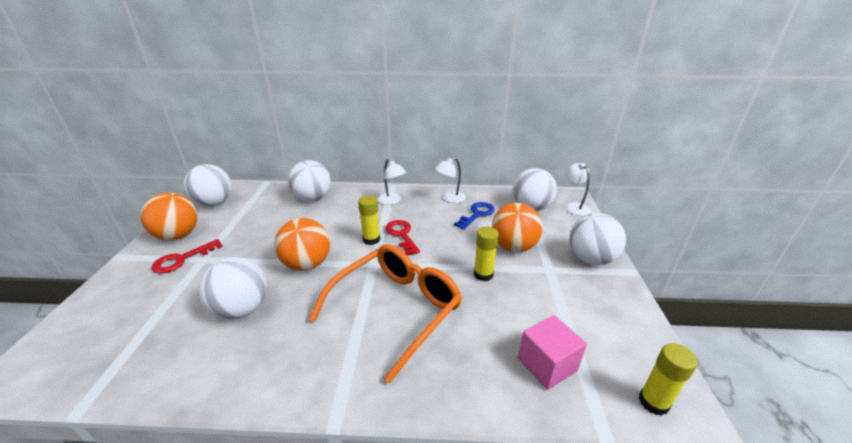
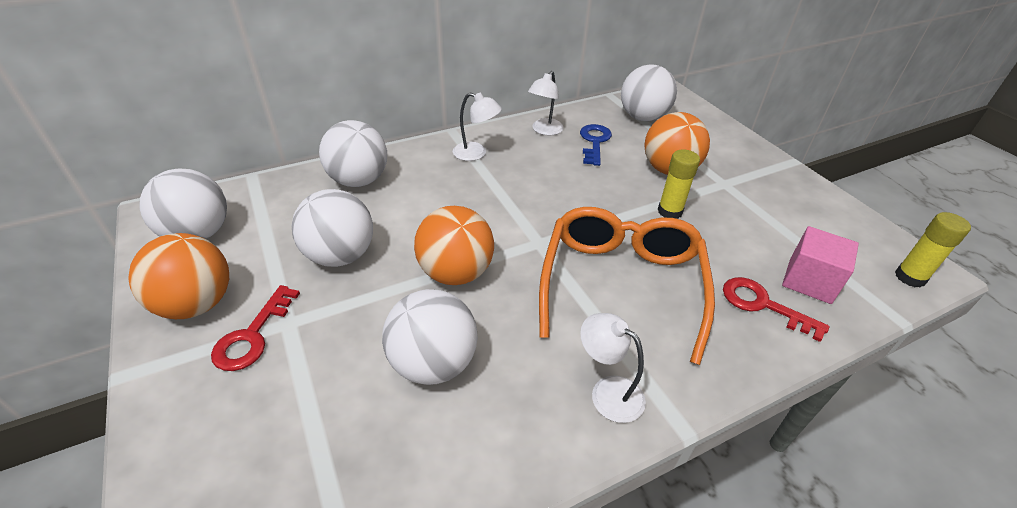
camera: 30 degrees left, 10 degrees up
(371, 239) = (504, 212): yellow glue stick -> none
(401, 235) = (534, 194): red key -> red key (763, 305)
(574, 206) = (683, 105): white lamp -> white lamp (608, 391)
(590, 259) = (750, 159): white ball -> white ball (340, 256)

